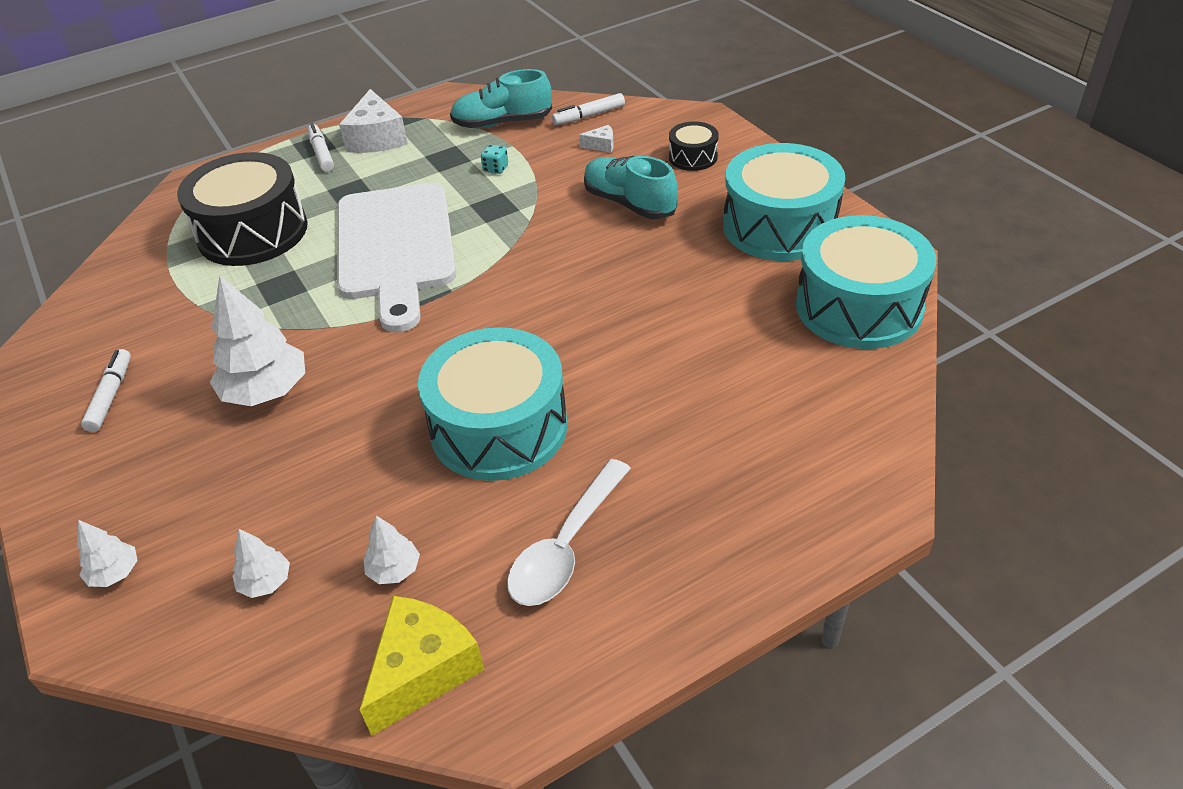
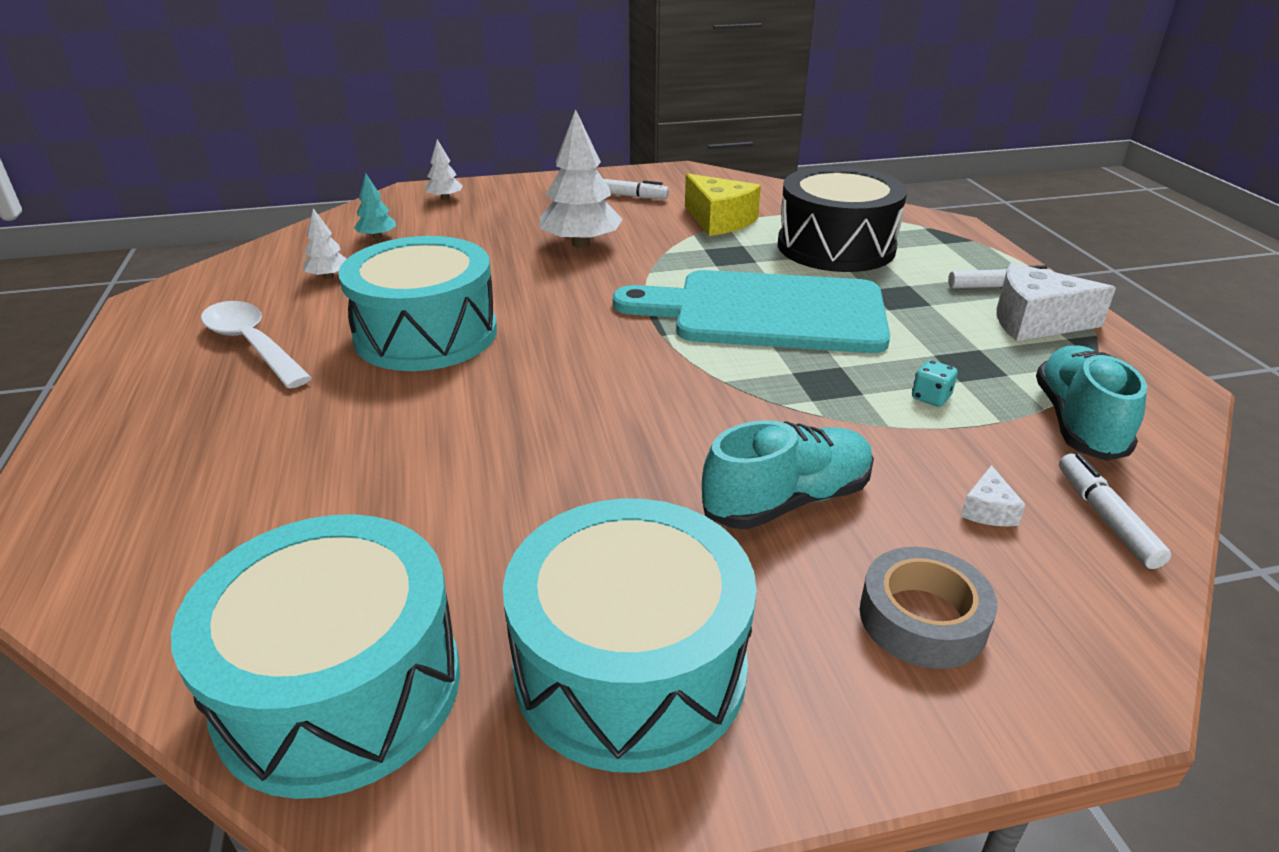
camera: 105 degrees right, 10 degrees down
(266, 582) = (377, 237): white tree -> turquoise tree
(395, 247) = (767, 312): white cutting board -> turquoise cutting board
(423, 671) = (230, 278): yellow cheese -> yellow cheese (719, 221)
(693, 157) = (922, 618): black drum -> grey tape

